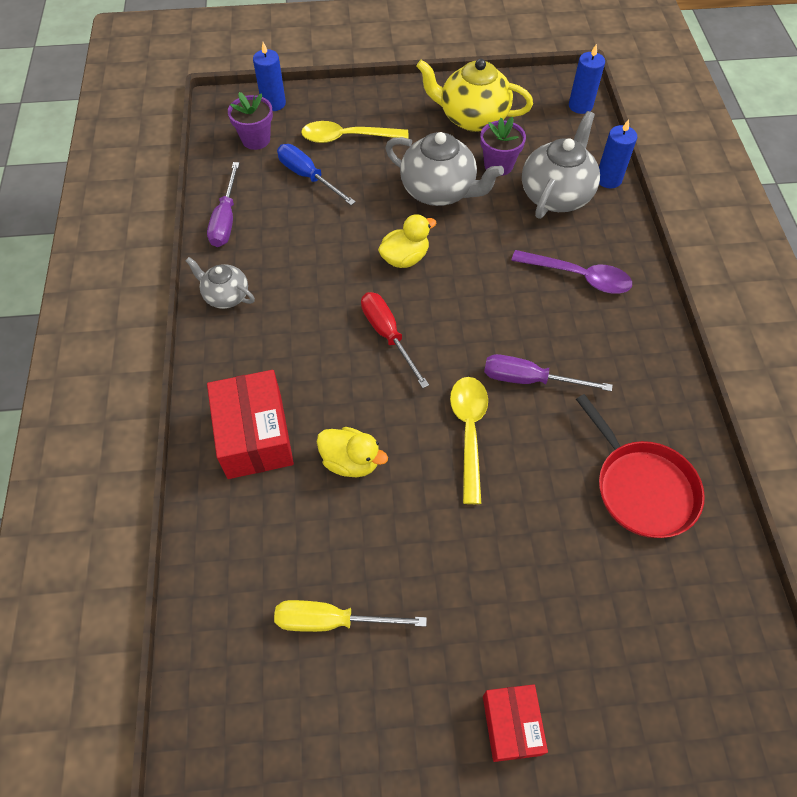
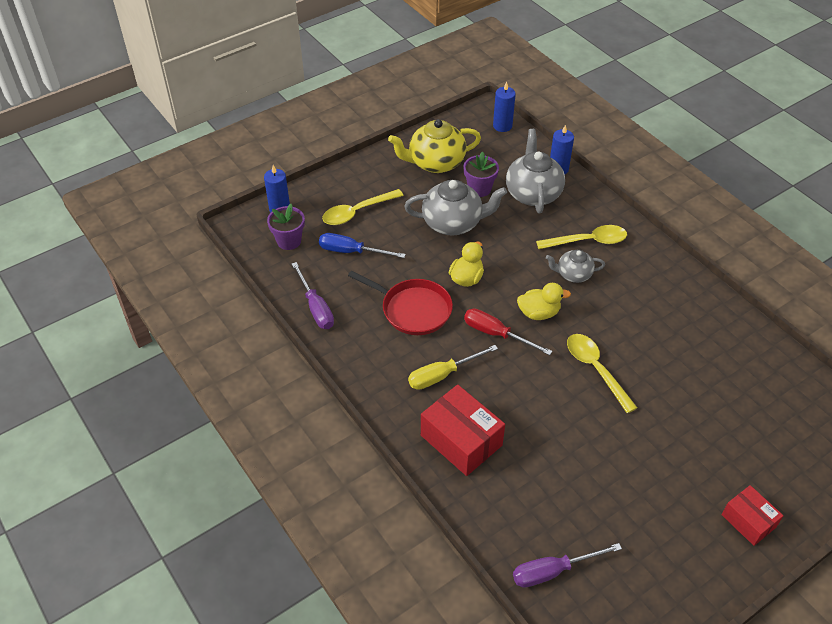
camera: 30 degrees left, 10 degrees down
(226, 296) = (362, 360): grey teapot -> grey teapot (573, 274)
(332, 620) = (603, 523): yellow screwdriver -> yellow screwdriver (442, 375)
(351, 461) = (537, 424): yellow duck -> yellow duck (539, 313)
(529, 379) = (607, 320): purple screwdriver -> purple screwdriver (553, 571)
(578, 276) = (587, 241): purple spoon -> yellow spoon
(642, 488) = (719, 352): red pan -> red pan (413, 309)

